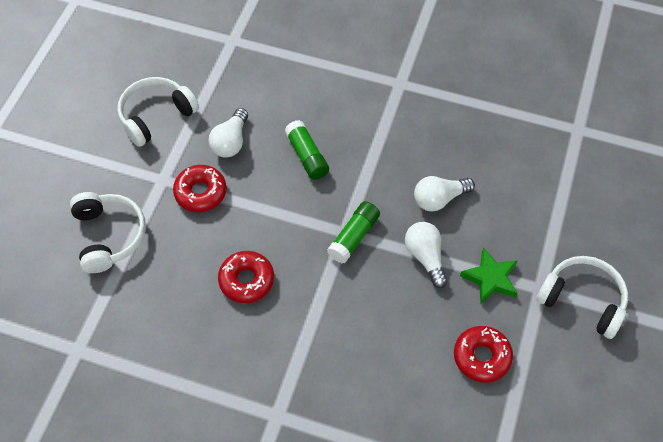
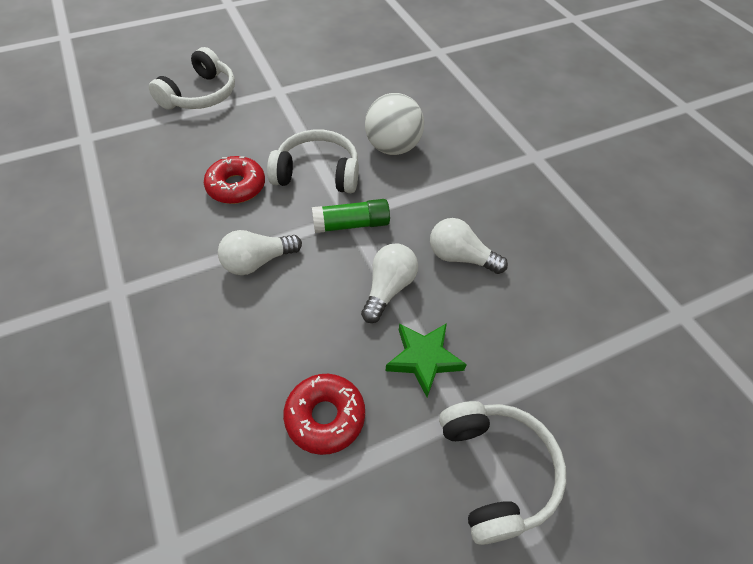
camera: 45 degrees right, 5 degrees down
(156, 116) = (327, 56): white headphones -> white headphones (318, 173)
(200, 192) = (289, 114): red donut -> none
(231, 142) = (352, 102): white light bulb -> white light bulb (258, 261)
(307, 156) = (392, 147): green glue stick -> white ball

